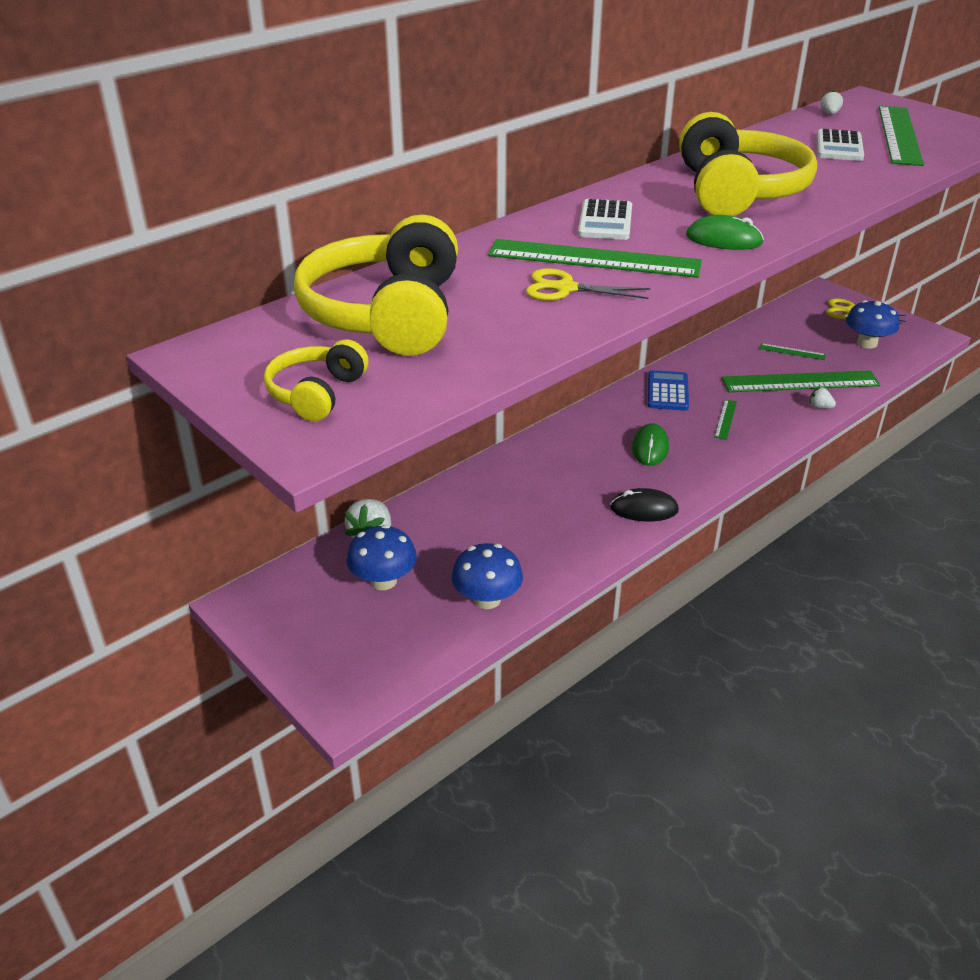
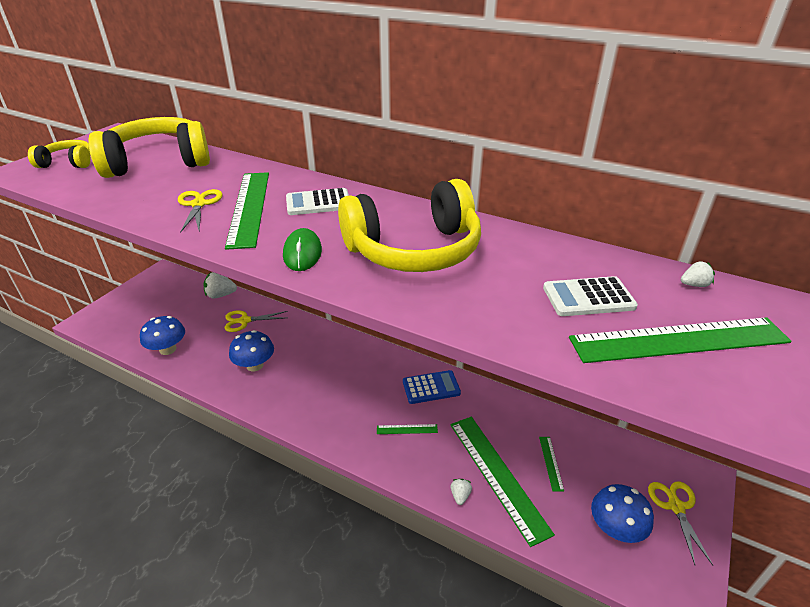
camera: 70 degrees right, 0 degrees up
(383, 581) = (182, 309): blue mushroom -> blue mushroom (255, 365)
(458, 516) = (244, 321): none -> yellow scissors
(644, 509) = (269, 401): black mouse -> none
(650, 448) = (347, 391): green mouse -> none

